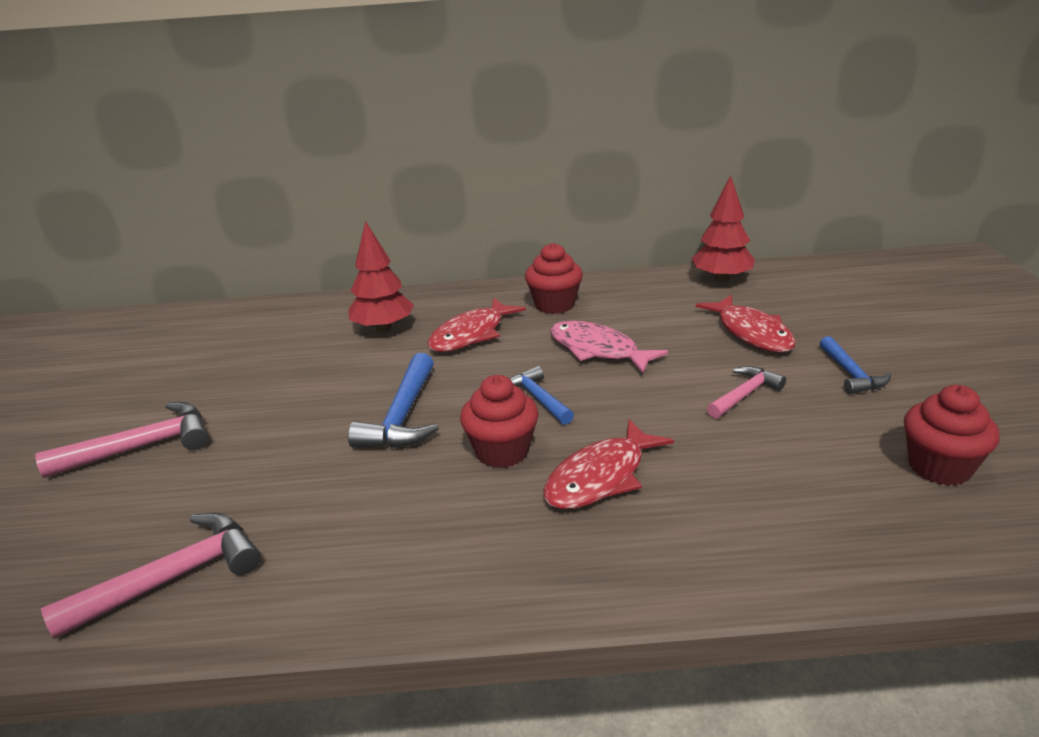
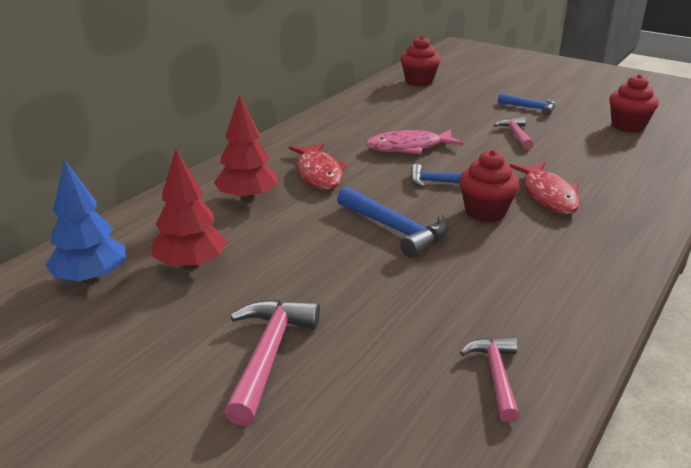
camera: 55 degrees left, 0 degrees up
(174, 577) = (496, 375): pink hammer -> pink hammer, size x0.63
(202, 334) = (91, 278): none -> blue tree
(554, 305) = (326, 138): red cupcake -> red cupcake (419, 82)
(721, 279) = (382, 91): red tree -> red tree (191, 265)
(751, 332) = (455, 109): red fish -> none

